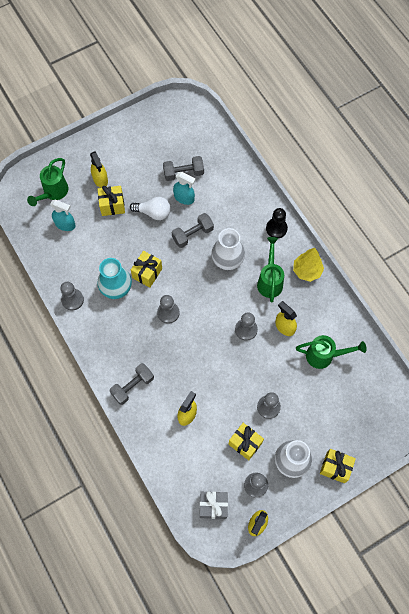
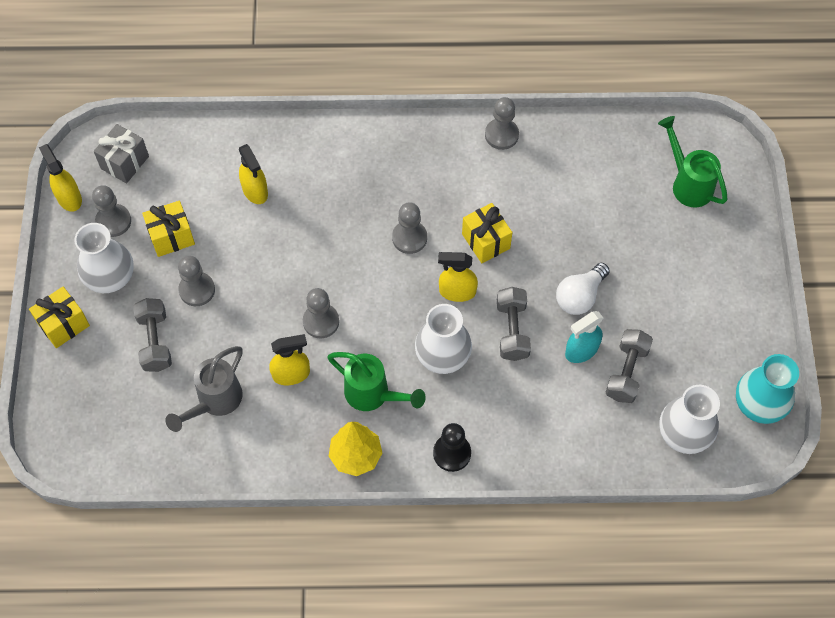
camera: 120 degrees right, 5 degrees down
(65, 224) = (625, 176): turquoise spray bottle -> none
(100, 179) = (678, 253): yellow spray bottle -> yellow spray bottle (457, 291)
(112, 205) = (623, 248): yellow gift -> none
(116, 288) = (487, 193): turquoise vase -> turquoise vase (759, 404)
(132, 386) = (335, 148): grey dumbbell -> grey dumbbell (155, 341)
(201, 136) = (684, 434): none -> white vase
(324, 356) = (214, 402): green watering can -> grey watering can

